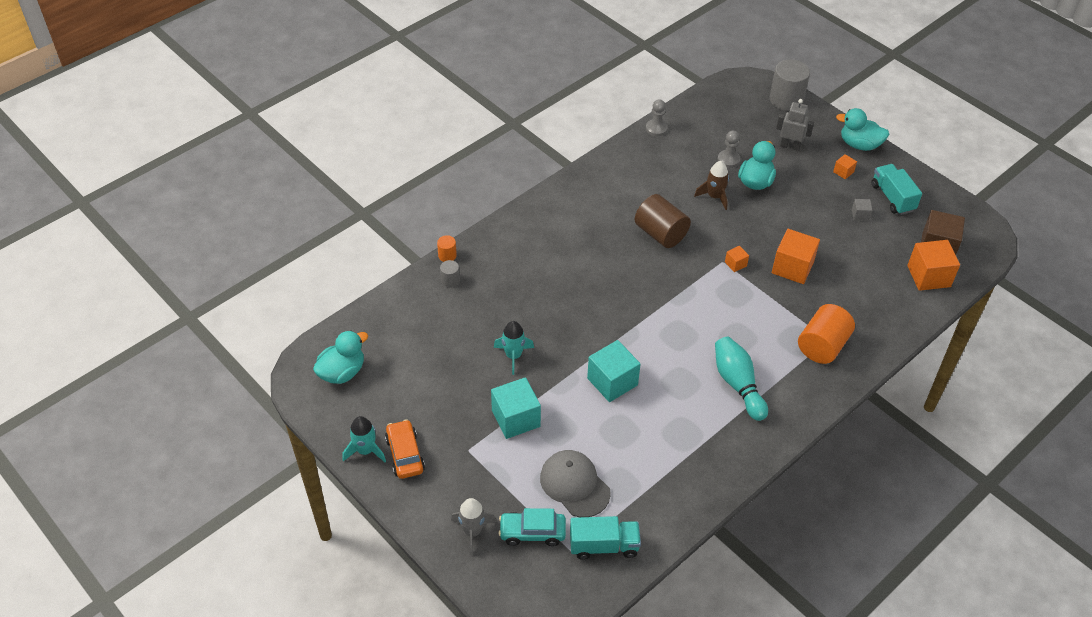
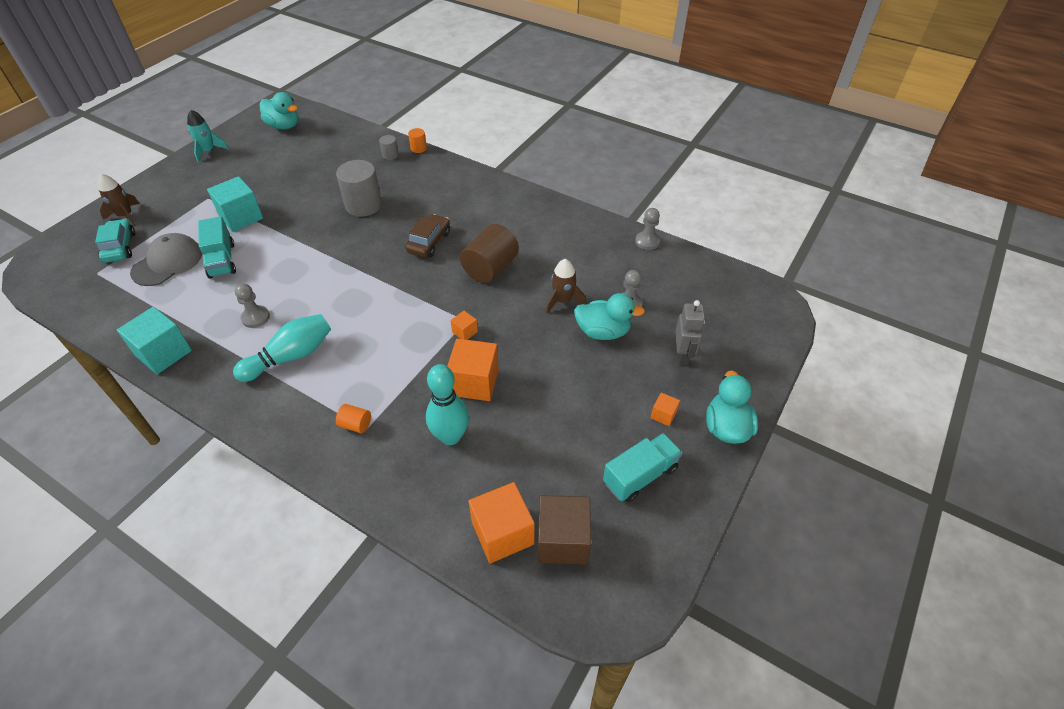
camera: 75 degrees right, 0 degrees up
(405, 454) = (204, 169): orange car -> none
(472, 531) = (126, 216): grey rocket -> brown rocket
(513, 356) = (311, 203): turquoise rocket -> none
(604, 545) = (99, 291): turquoise truck -> turquoise truck (222, 260)
(610, 270) = (429, 242): none -> brown car
(612, 382) = (287, 266): turquoise cube -> turquoise cube (163, 353)
(680, 409) = (255, 317): none -> grey pawn
(786, 100) = (766, 341): grey cylinder -> grey cylinder (363, 205)
(822, 346) = (356, 425): orange cylinder -> orange cylinder, size x0.48
(843, 290) = (450, 436): none -> turquoise bowling pin
(860, 215) = (590, 441): grey cube -> none

